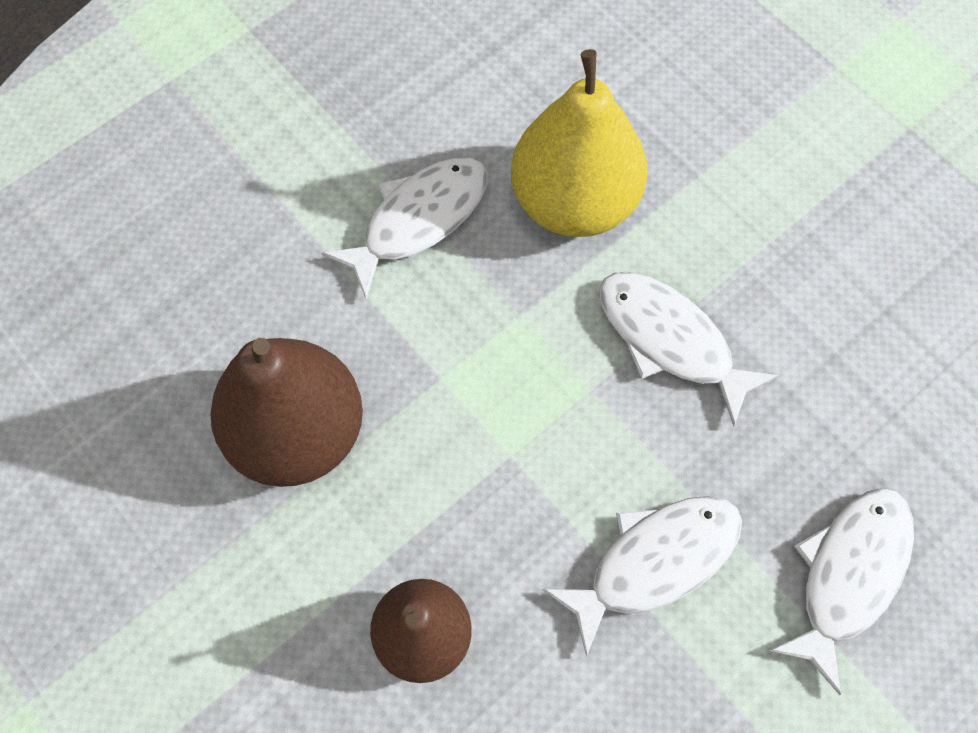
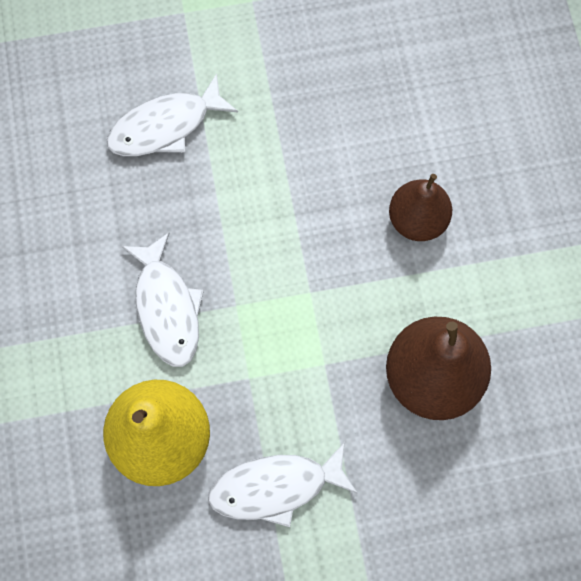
camera: 150 degrees left, 5 degrees up
(654, 562) = (265, 189): white fish -> none

